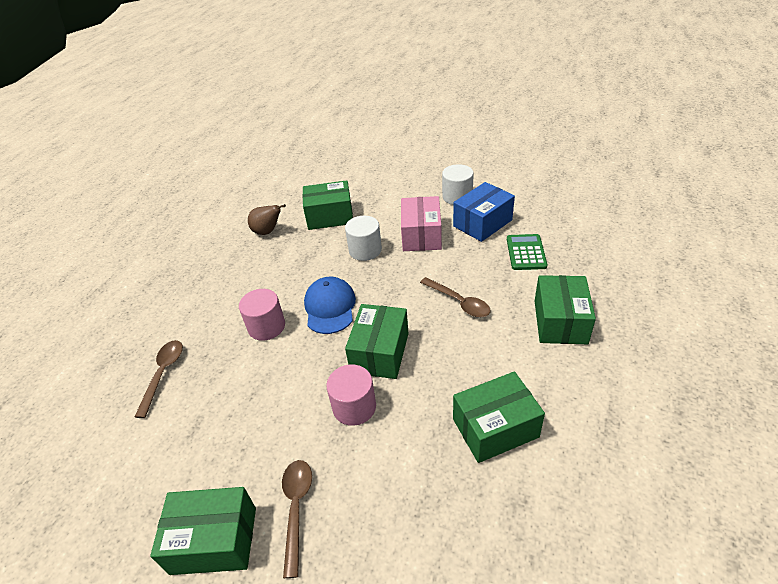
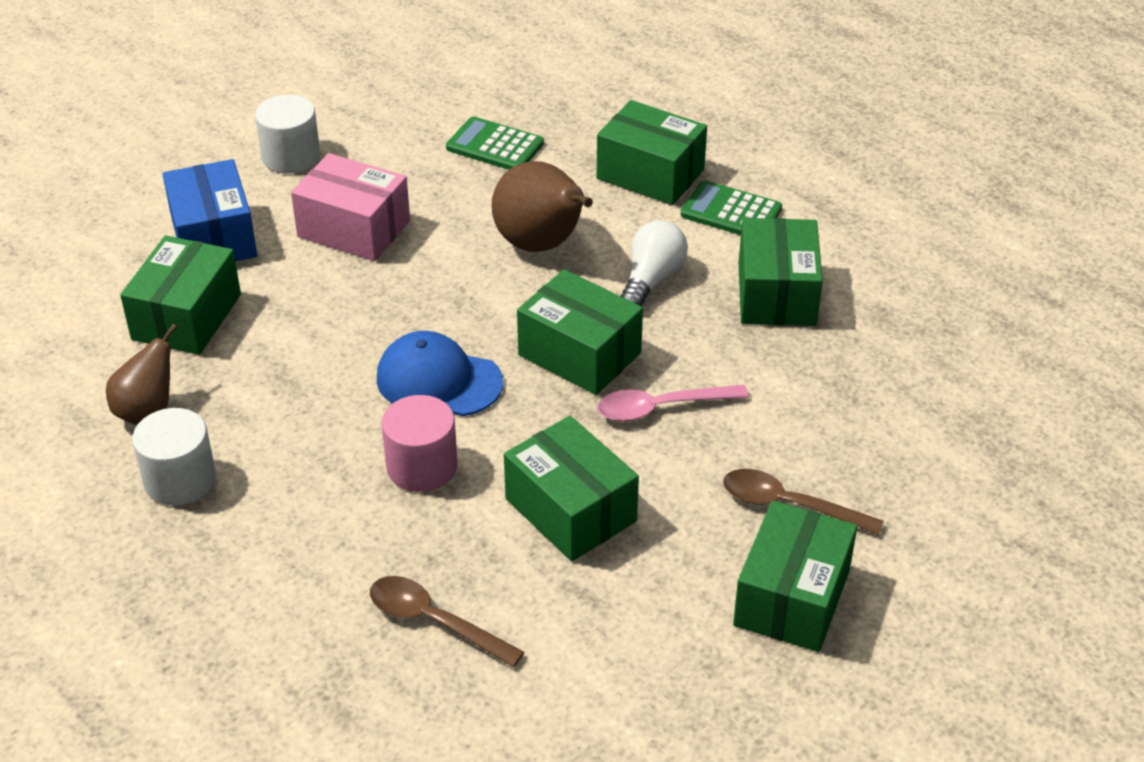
camera: 70 degrees left, 0 degrees up
(255, 397) = (571, 510): none -> green box
(354, 407) = (661, 408): pink cylinder -> pink spoon
(365, 250) = (330, 301): white cylinder -> white cylinder (180, 480)
(459, 302) = (542, 245): brown spoon -> brown pear
(463, 359) = (651, 279): none -> white light bulb
(482, 223) = (387, 158): blue box -> blue box (213, 237)
(558, 373) = (731, 212): none -> green calculator

